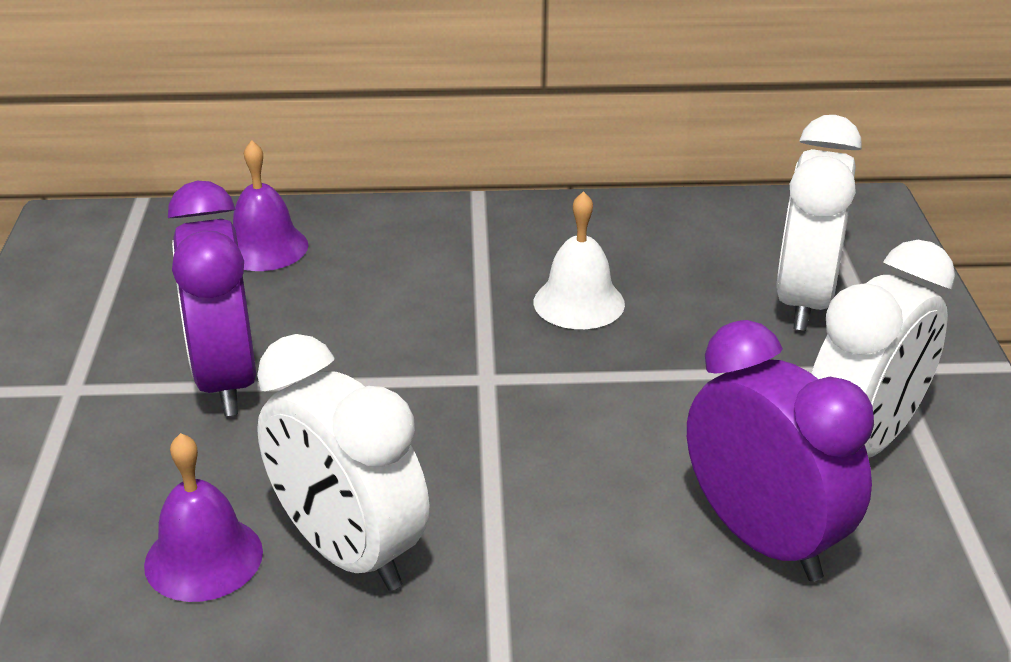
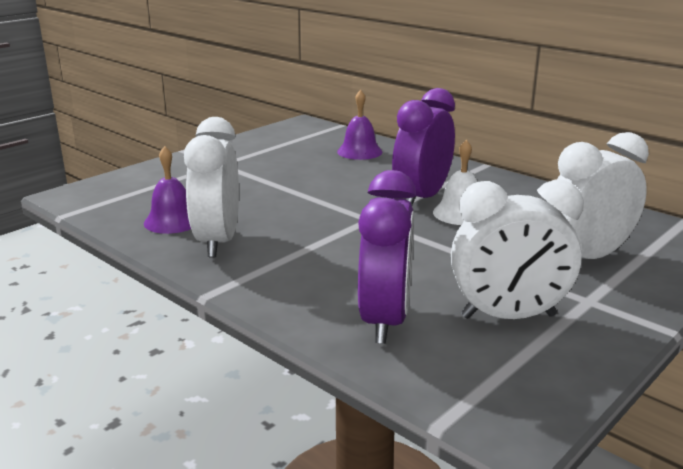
camera: 45 degrees right, 10 degrees down
(226, 380) = (272, 181): purple clock -> purple clock (422, 197)

